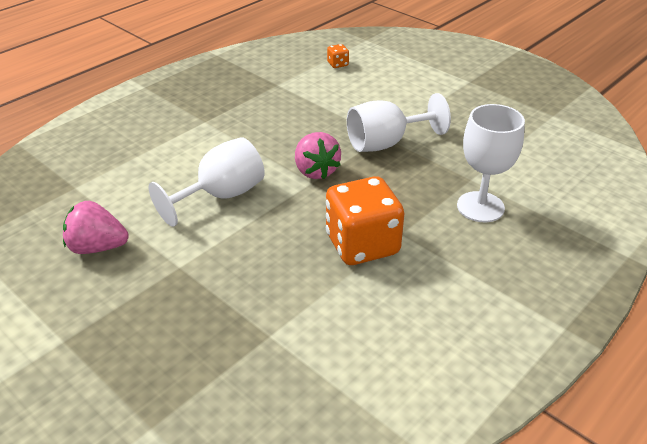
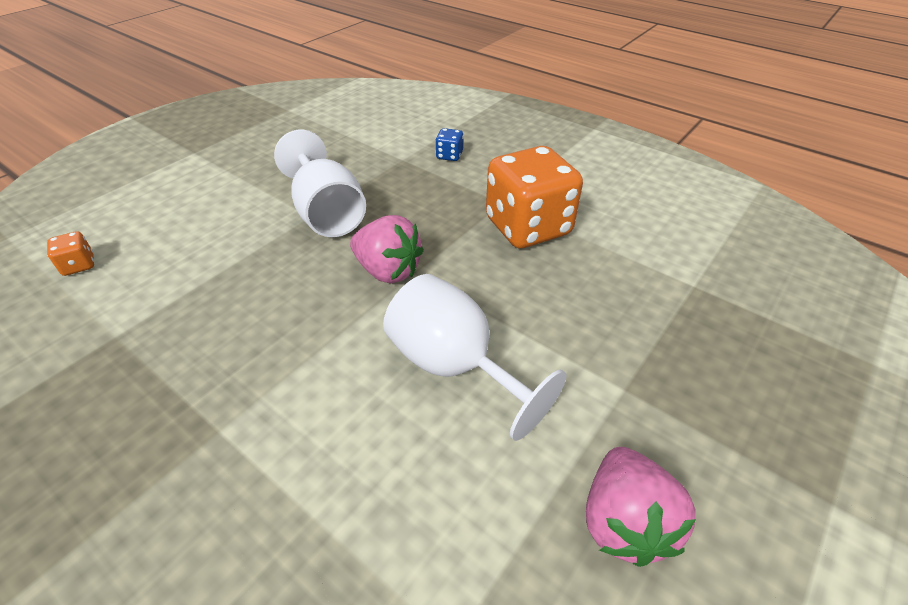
camera: 95 degrees left, 5 degrees up
(315, 171) = (388, 271): pink strawberry -> pink strawberry turned 60 degrees clockwise
(480, 207) = (449, 156): white goblet -> blue dice

